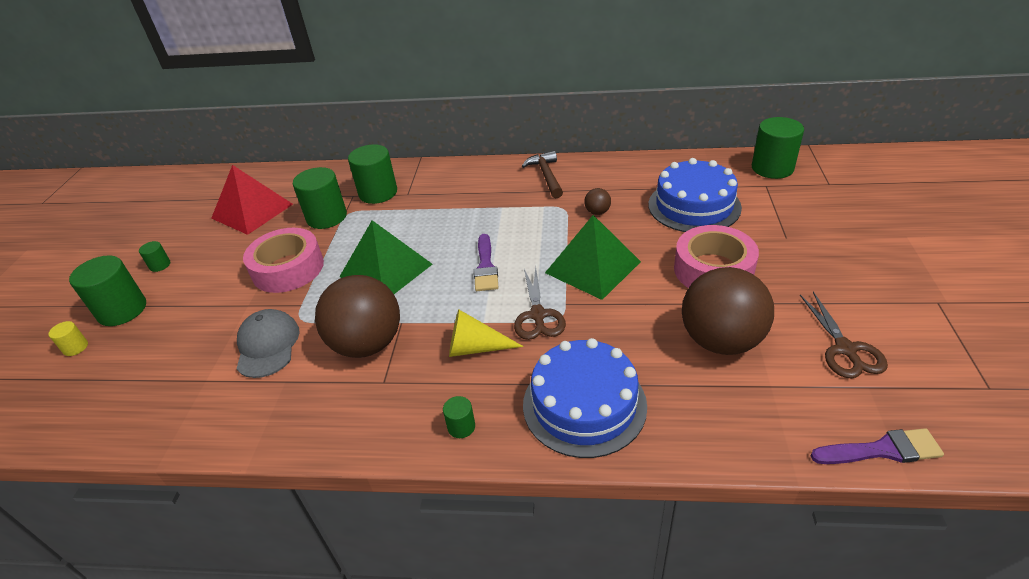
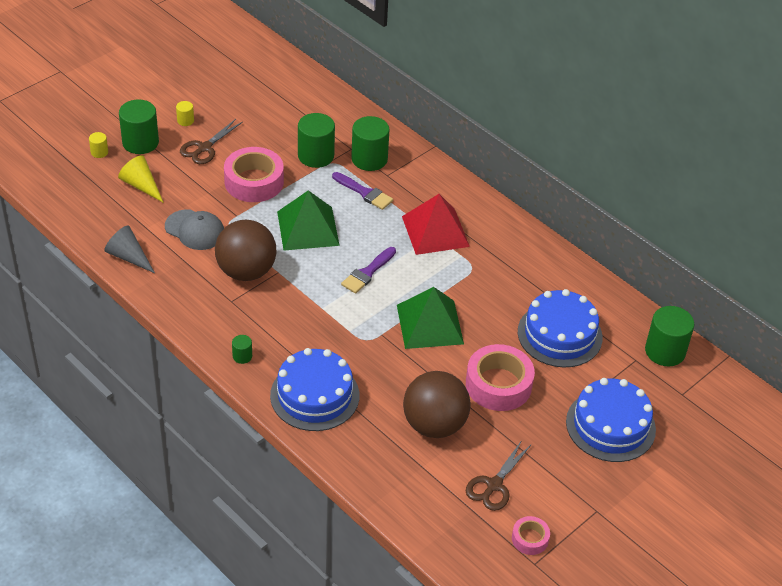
camera: 35 degrees right, 5 degrees up
(160, 265) = (185, 121): green cylinder -> yellow cylinder
(210, 424) = (128, 257): none -> grey cone
(252, 211) = (276, 113): red pyramid -> red pyramid (435, 231)
(267, 345) = (195, 230): grey cap -> grey cap turned 90 degrees clockwise
(475, 348) = (299, 320): yellow cone -> yellow cone (141, 185)
(538, 315) = (356, 328): brown scissors -> brown scissors (204, 148)
(546, 176) = (497, 232): brown hammer -> none
(597, 212) = (489, 288): brown ball -> none
(830, 236) = (610, 425): none -> blue cake
(882, 450) = (426, 535): purple brush -> purple brush (364, 192)
(947, 369) = (530, 539): none -> pink tape

